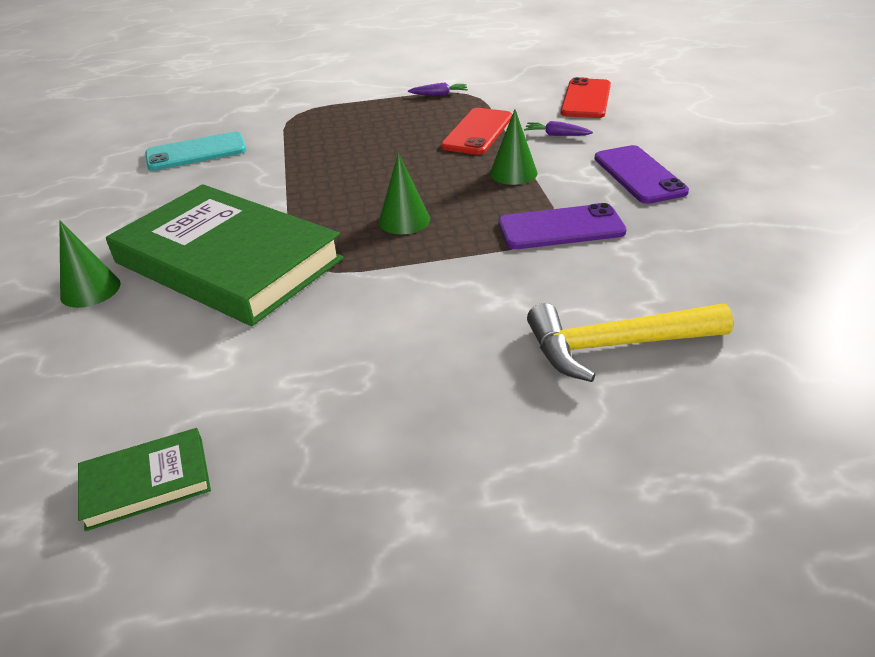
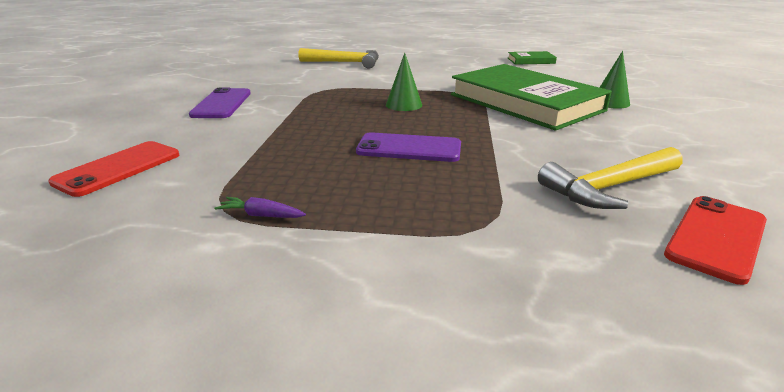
camera: 165 degrees left, 10 degrees down
(196, 152) = (609, 187): turquoise phone -> yellow hammer
(477, 132) = (283, 153): red phone -> red phone (716, 237)
(513, 173) = (300, 117): green cone -> none
(556, 135) = (221, 137): purple carrot -> none
(561, 228) = (314, 90): purple phone -> purple phone (409, 148)

